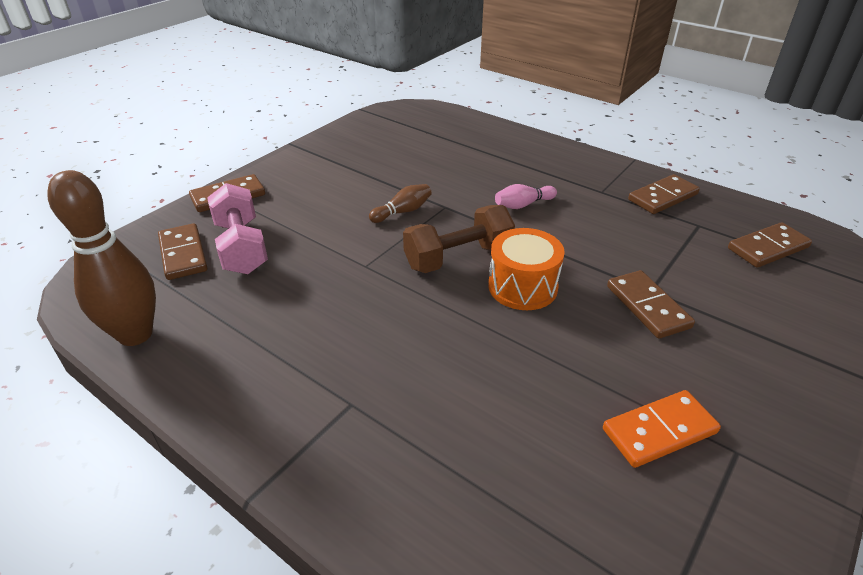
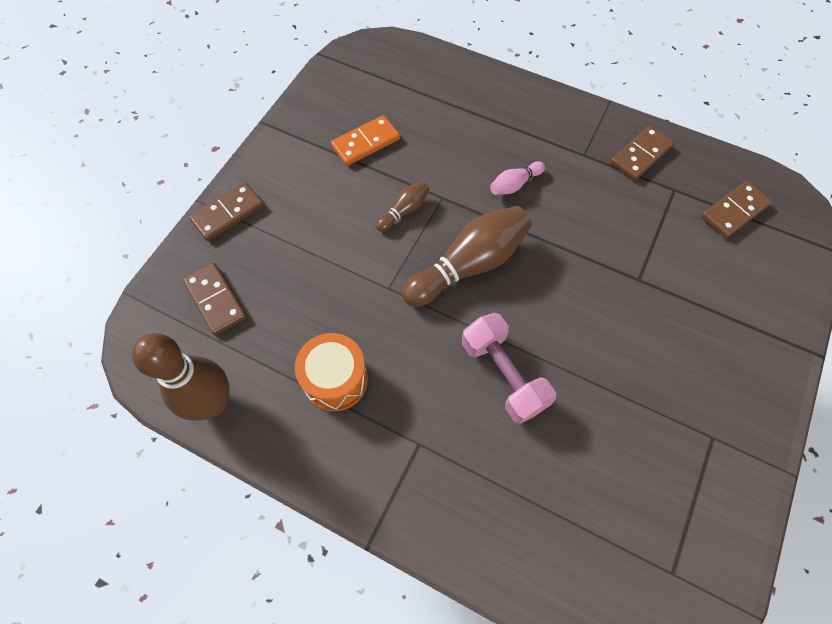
camera: 10 degrees left, 25 degrees up
(241, 247) = (267, 282): pink dumbbell -> pink dumbbell (503, 375)
(458, 258) = (469, 265): brown dumbbell -> brown bowling pin
(522, 287) = (531, 293): orange drum -> orange drum (335, 379)
(648, 306) = (638, 299): brown domino -> none
(659, 431) = (657, 429): orange domino -> orange domino (366, 143)

